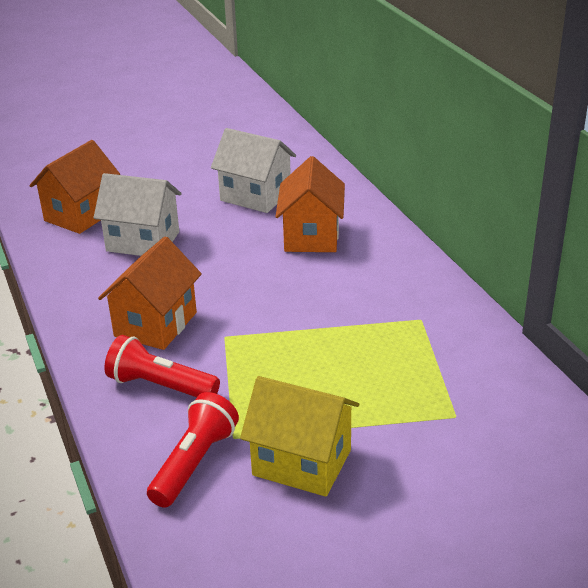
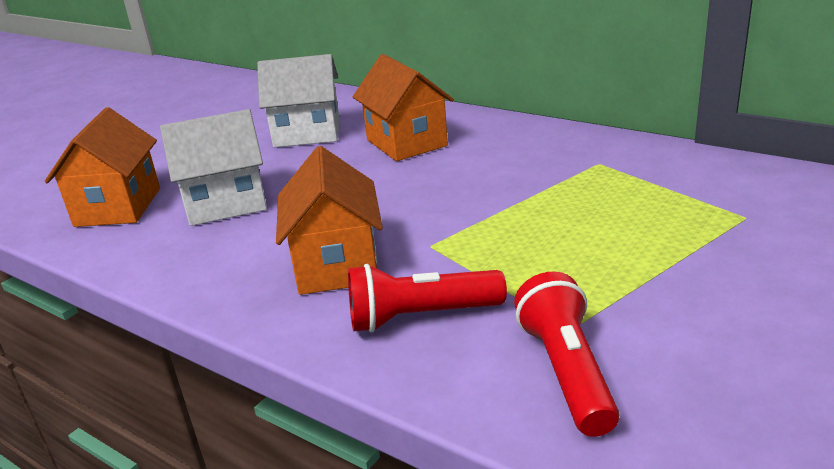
camera: 30 degrees left, 5 degrees down
(302, 463) = (676, 316): yellow house -> none

